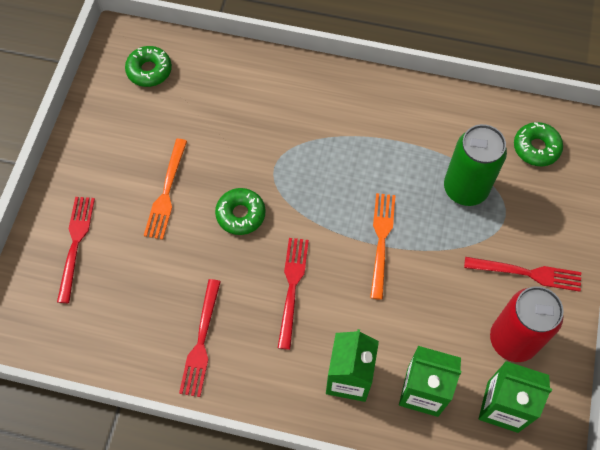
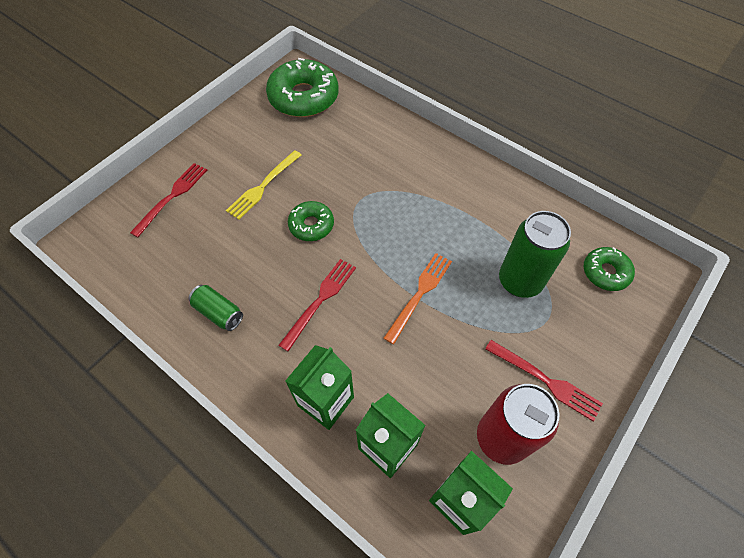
camera: 25 degrees right, 5 degrees down
(149, 70) = (303, 97): green donut -> green donut, size x1.83
(166, 193) = (263, 187): orange fork -> yellow fork
(201, 342) = (219, 313): red fork -> green can

